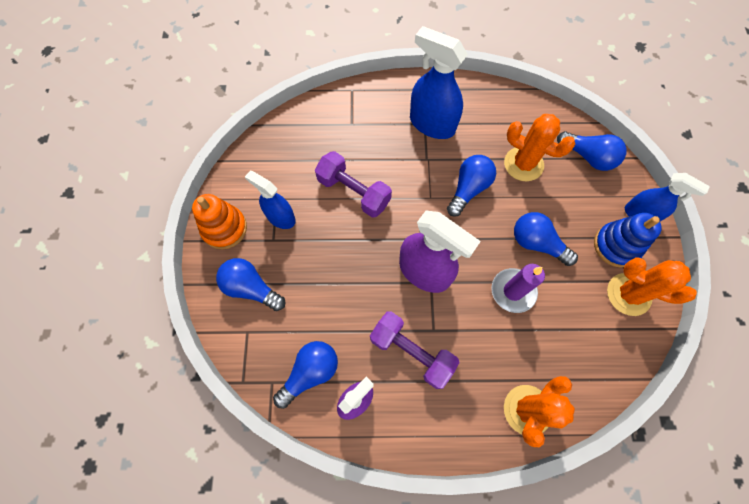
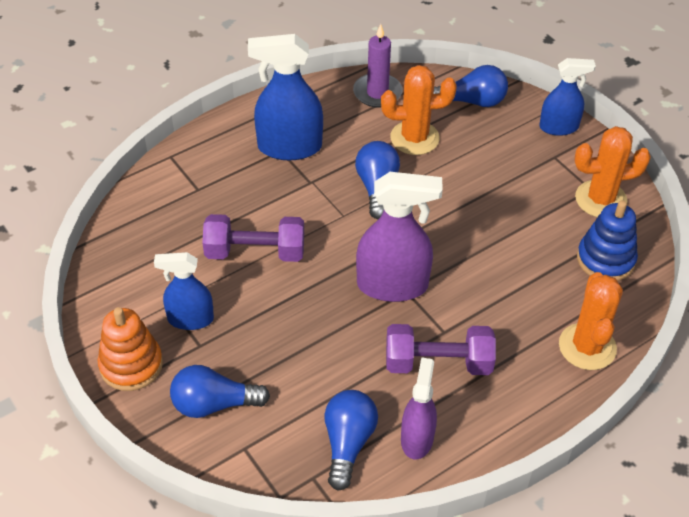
camera: 35 degrees left, 20 degrees down
(513, 291) = (494, 254): purple candle -> purple candle (377, 93)
(536, 243) = (483, 201): blue light bulb -> none
(616, 246) = (558, 165): blue stacking toy -> blue stacking toy (605, 259)

